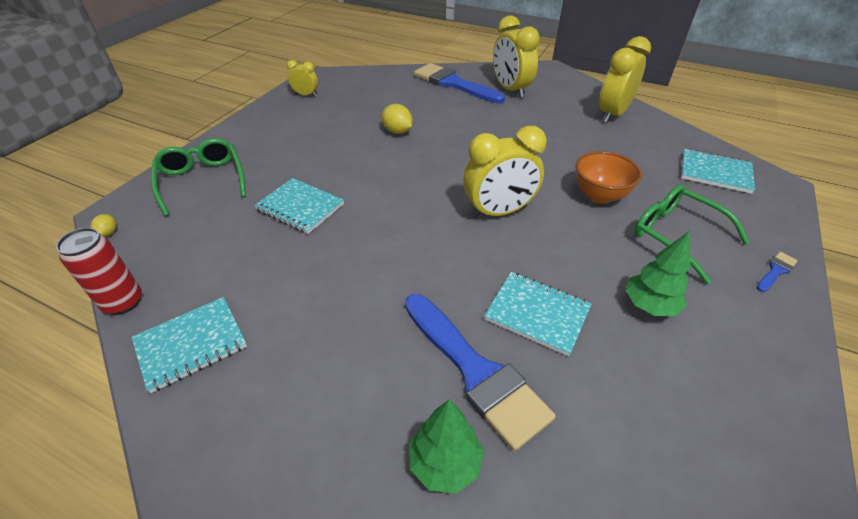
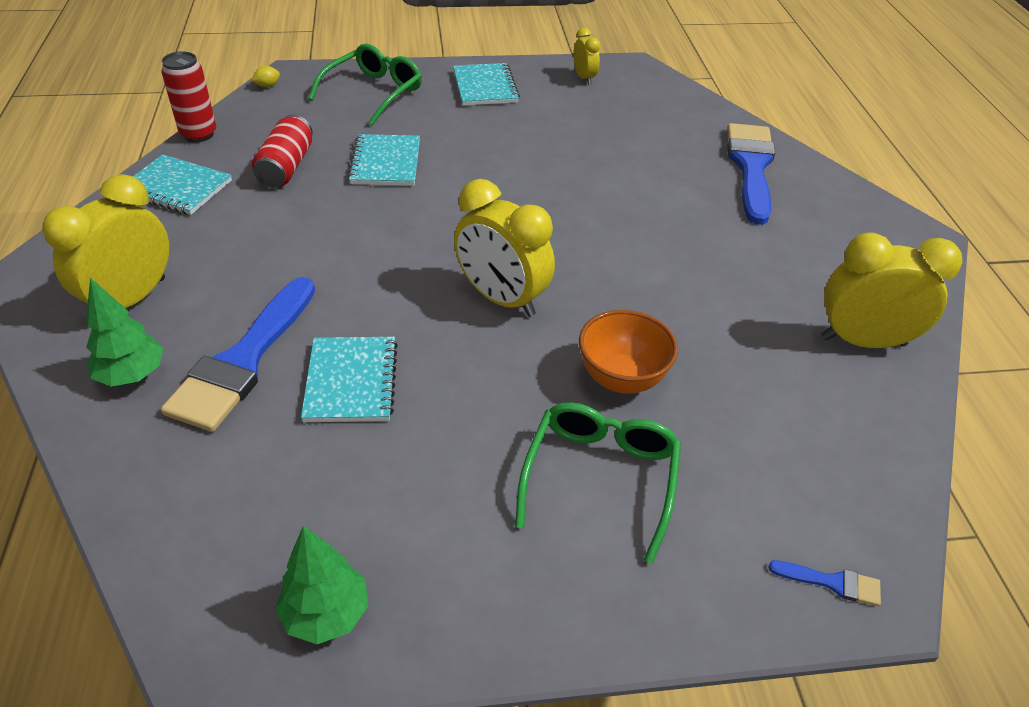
camera: 55 degrees right, 0 degrees up
(243, 261) = (286, 167): none -> red can
(397, 131) = (584, 167): yellow lemon -> none
(510, 90) = (801, 220): yellow clock -> yellow clock (131, 299)
(649, 306) = (432, 476): green tree -> green tree (326, 614)
(715, 172) = (819, 500): turquoise notebook -> turquoise notebook (485, 87)
(776, 271) = (611, 609): blue brush -> blue brush (832, 582)

